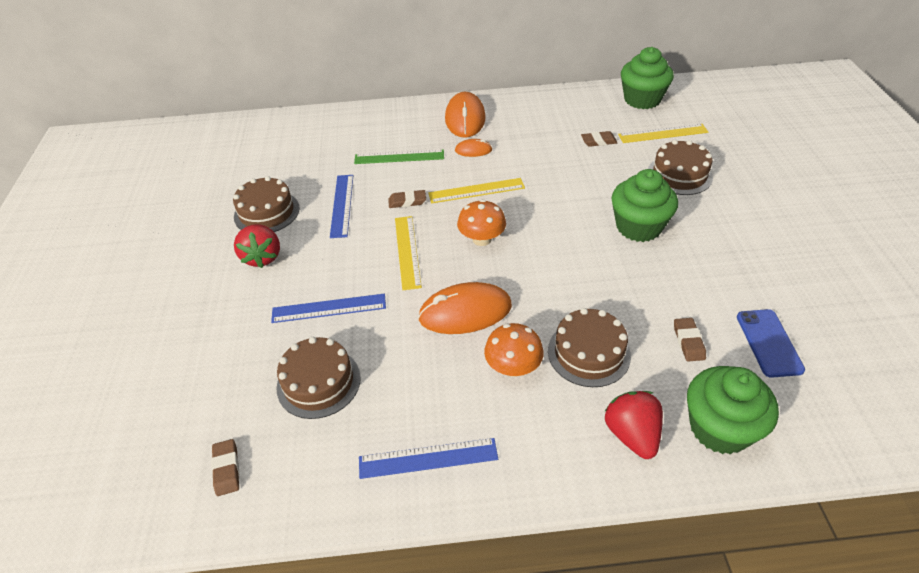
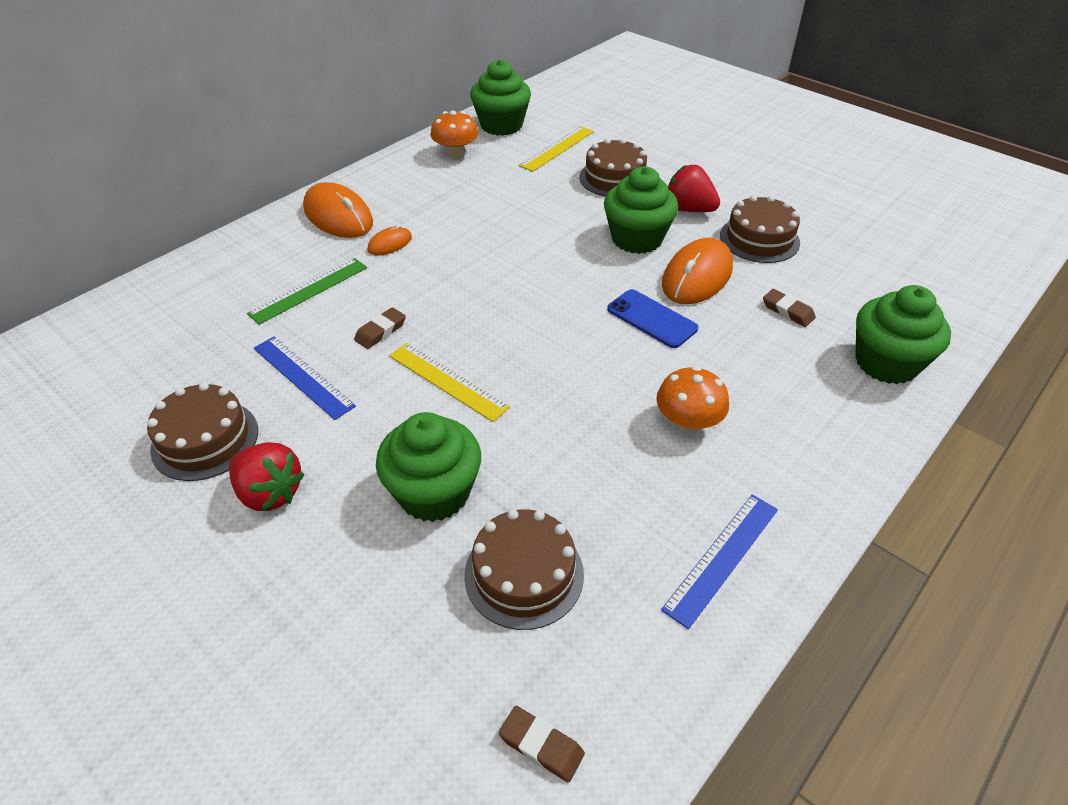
camera: 45 degrees left, 0 degrees up
(329, 308) = (434, 493): blue ruler -> green cupcake
(465, 312) = (583, 402): orange mouse -> orange mouse (697, 276)
(476, 191) = (445, 282): yellow ruler -> none
(482, 239) = (510, 325): orange mushroom -> orange mushroom (456, 153)
(588, 353) = (730, 368): brown cake -> brown cake (759, 239)
(598, 141) = (508, 180): brown eraser -> none
(632, 434) = (841, 411): red strawberry -> red strawberry (688, 209)
(768, 343) = (837, 278): blue phone -> blue phone (651, 319)

